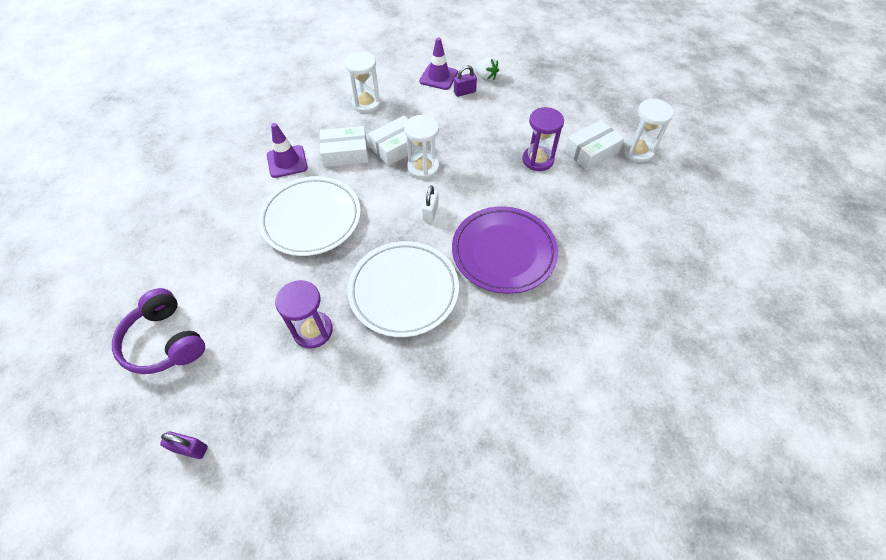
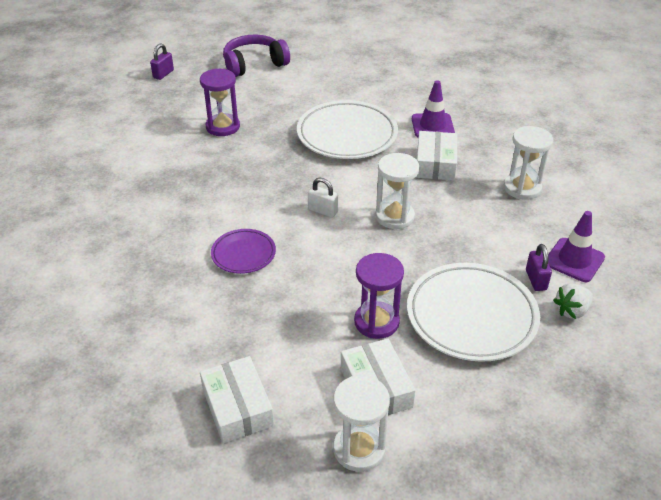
camera: 105 degrees right, 15 degrees down
(397, 147) = (435, 201): white box -> white box (237, 407)
(404, 291) = (234, 179): white plate -> white plate (471, 316)
(503, 252) = (243, 254): purple plate -> purple plate, size x0.54

